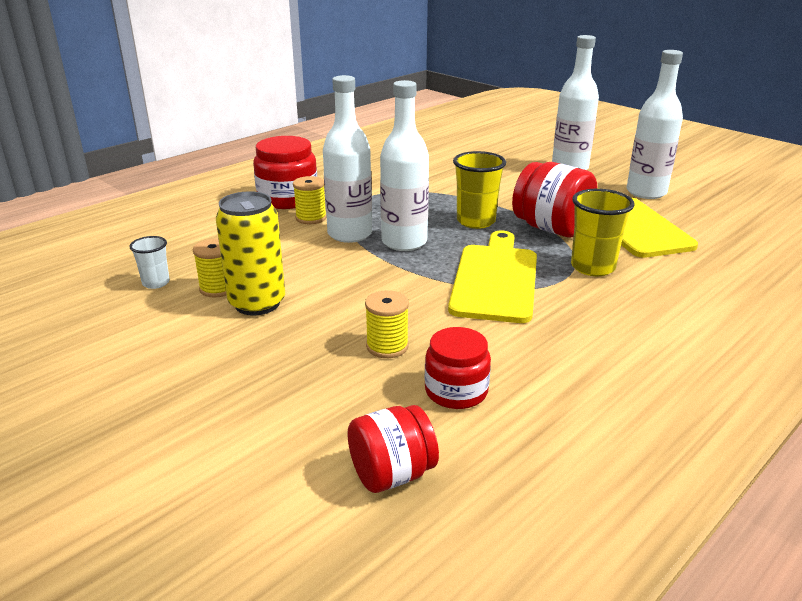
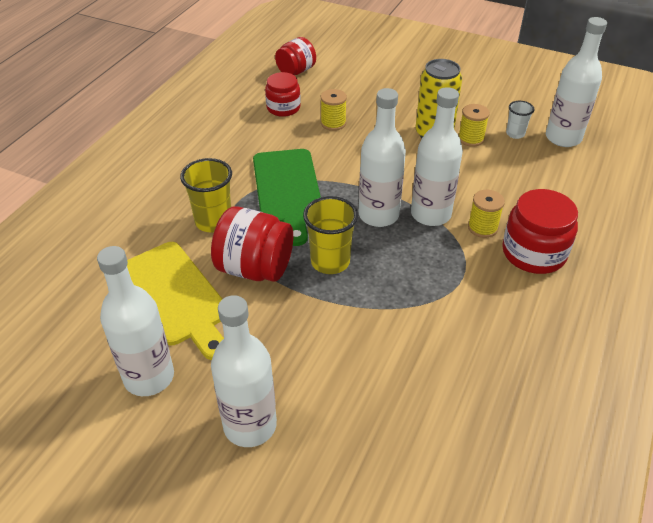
camera: 160 degrees right, 15 degrees up
(109, 268) = (563, 138): none -> white bottle
(495, 279) = (287, 190): yellow cutting board -> green cutting board

